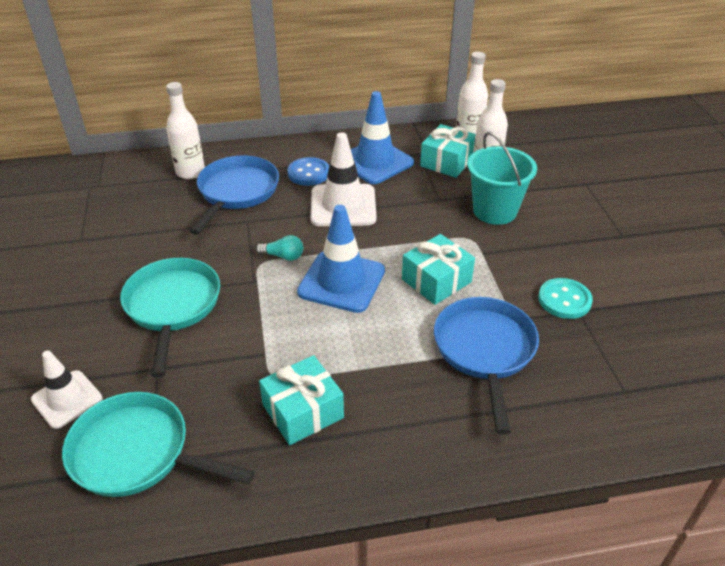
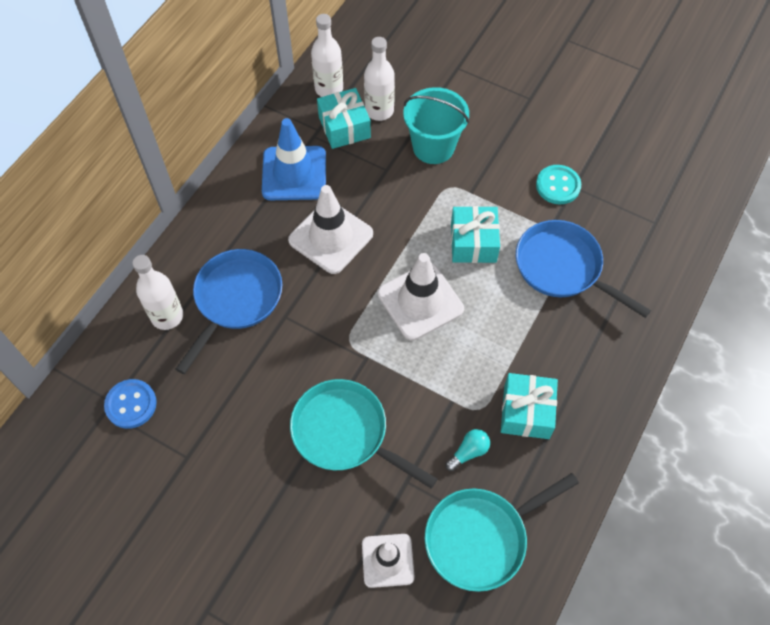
camera: 50 degrees left, 20 degrees up
(236, 192) = (236, 299): blue pan -> blue pan turned 60 degrees clockwise
(283, 256) = (354, 320): turquoise light bulb -> turquoise light bulb (468, 452)
(308, 173) = (261, 230): blue button -> blue button (131, 404)
(341, 281) = (420, 301): blue traffic cone -> white traffic cone

